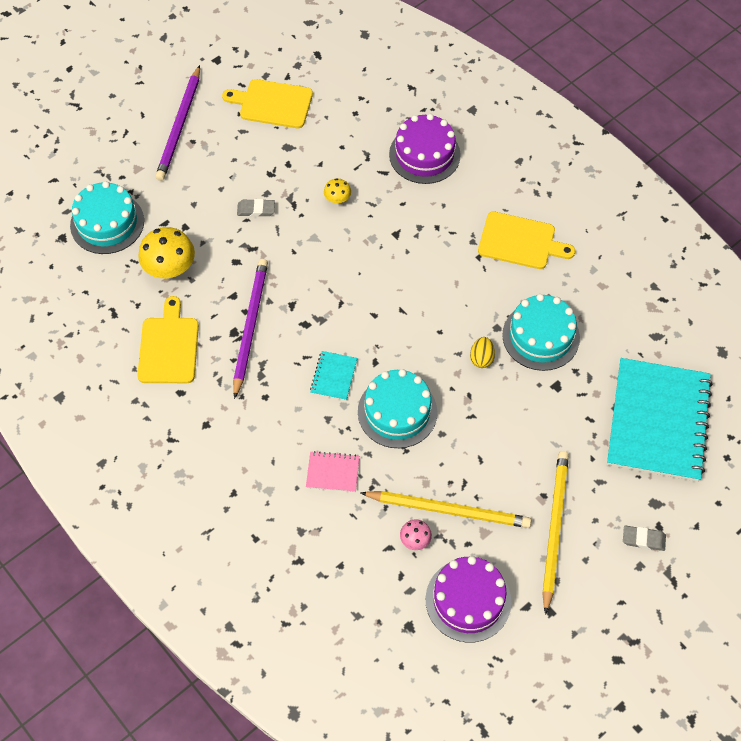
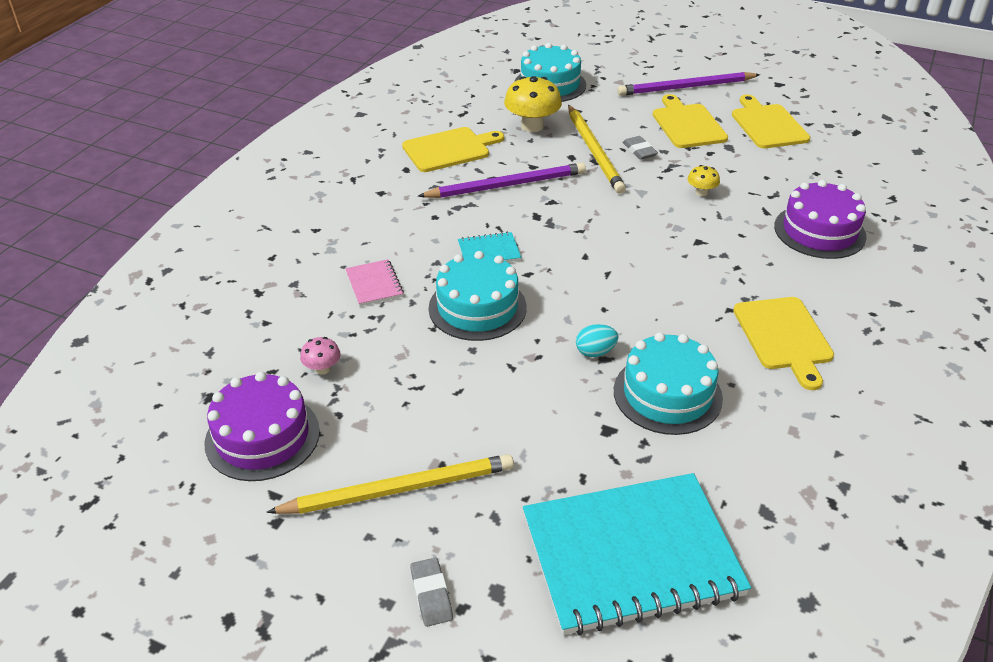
camera: 65 degrees right, 20 degrees down
(238, 156) = (687, 124): none -> yellow cutting board
(449, 510) = (375, 385): yellow pencil -> yellow pencil (594, 151)
(481, 358) = (595, 352): yellow egg -> turquoise egg

